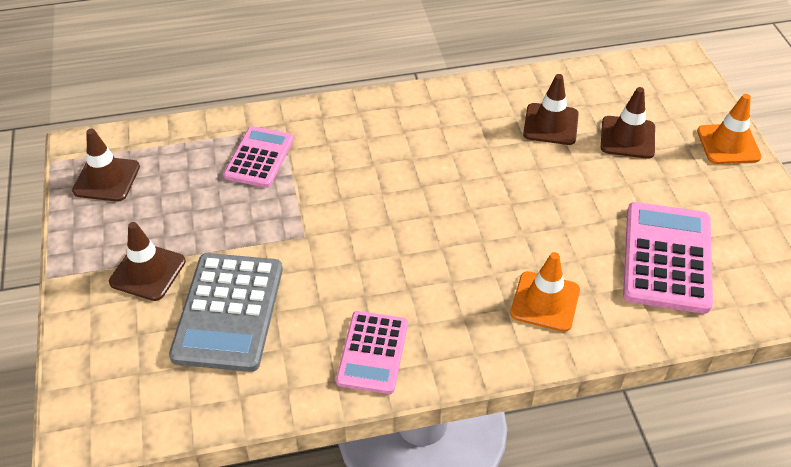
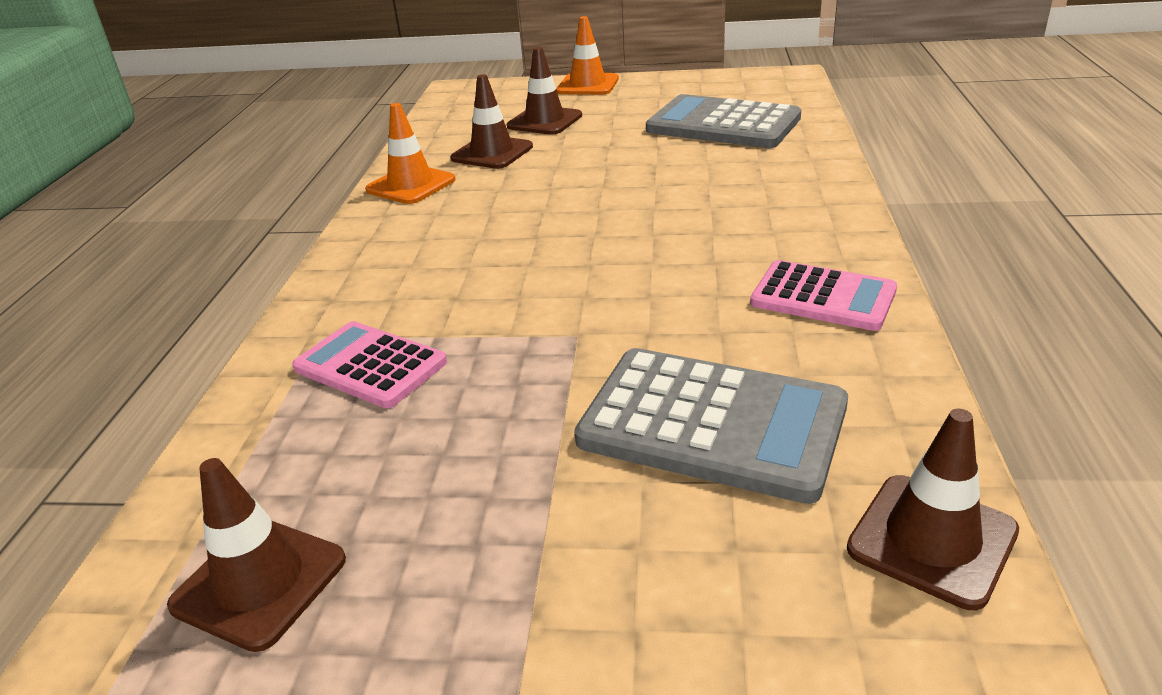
camera: 70 degrees left, 15 degrees down
(148, 272) = (574, 525): brown traffic cone -> brown traffic cone (932, 540)
(545, 301) = (764, 184): orange traffic cone -> orange traffic cone (411, 185)
(667, 257) = (723, 124): pink calculator -> grey calculator

